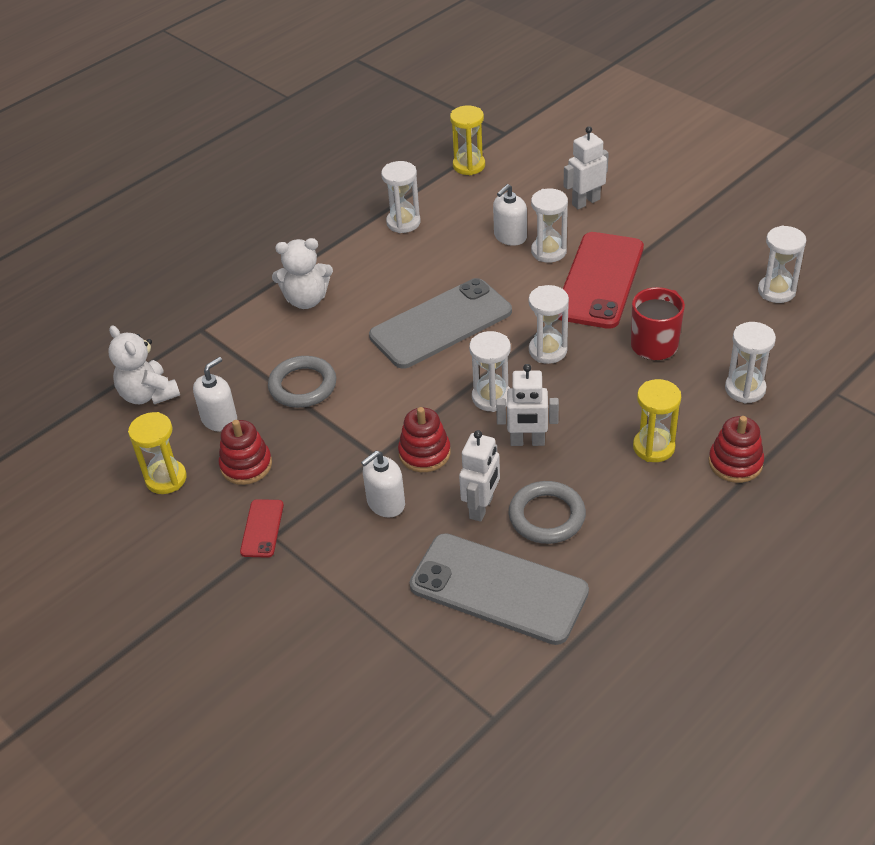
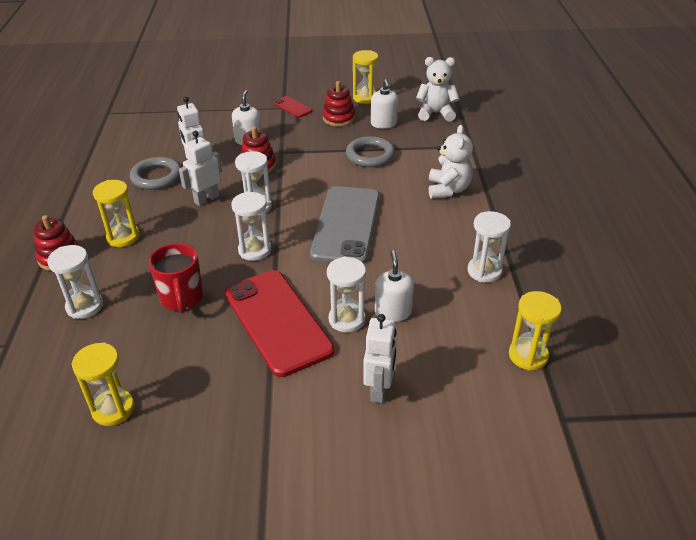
camera: 130 degrees right, 5 degrees down
(306, 300) = (448, 189): white teddy bear -> white teddy bear turned 150 degrees clockwise
(498, 588) = (151, 143): grey phone -> none
(776, 291) = (113, 409): white hourglass -> yellow hourglass

